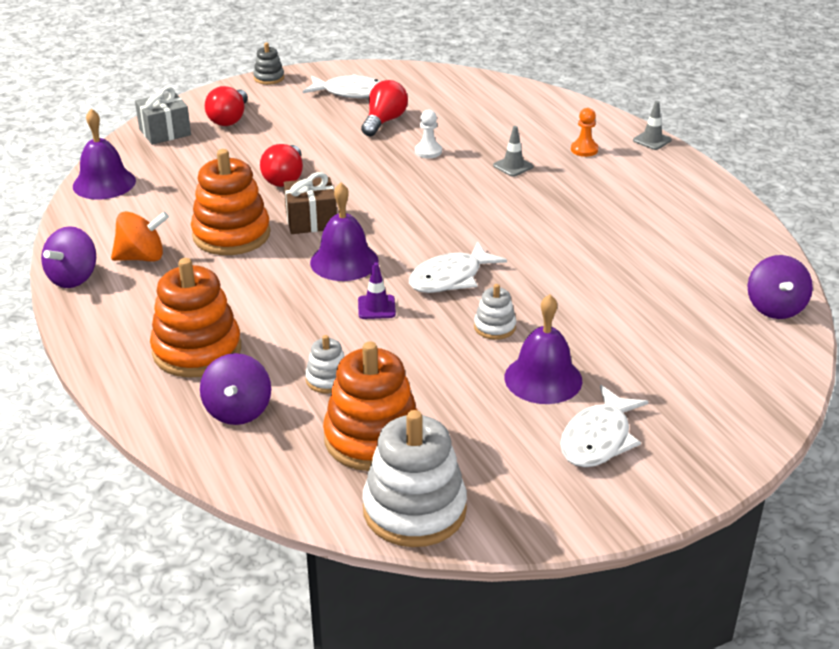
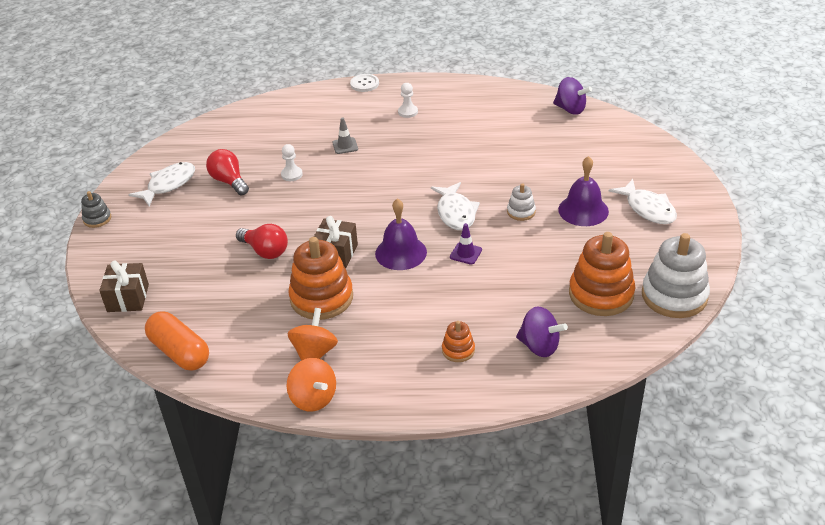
camera: 60 degrees left, 5 degrees up
(73, 278) = (313, 398): purple spinning top -> orange spinning top
(104, 183) = (180, 352): purple bell -> orange capsule
(165, 132) = (128, 298): grey gift -> brown gift
(197, 350) = (458, 350): orange stacking toy -> orange stacking toy, size x0.49
(229, 119) = (144, 257): red light bulb -> none
(328, 379) = (530, 297): white stacking toy -> none
(584, 150) = (351, 112): orange pawn -> none
(625, 186) = (408, 112): none -> white pawn
(652, 140) = (364, 84): grey traffic cone -> white button

